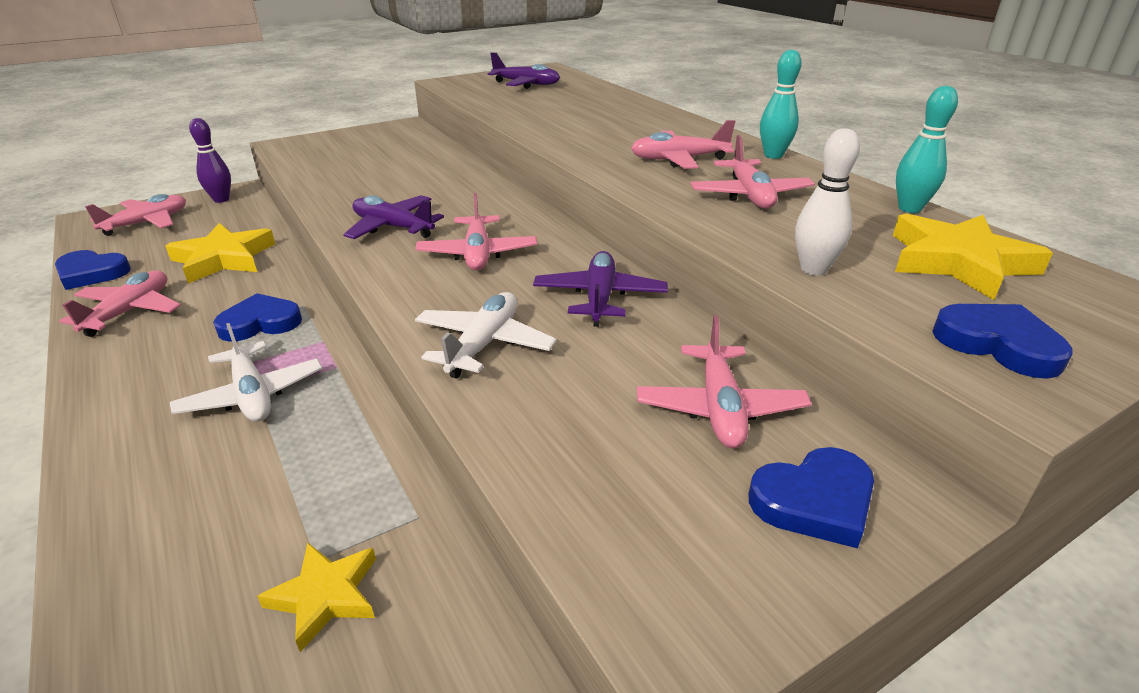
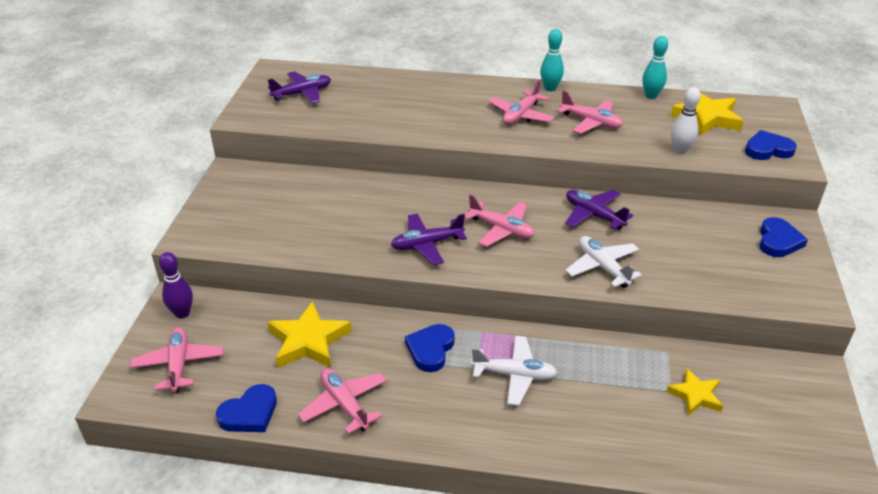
camera: 50 degrees left, 5 degrees up
(719, 408) = (710, 230): pink plane -> none

